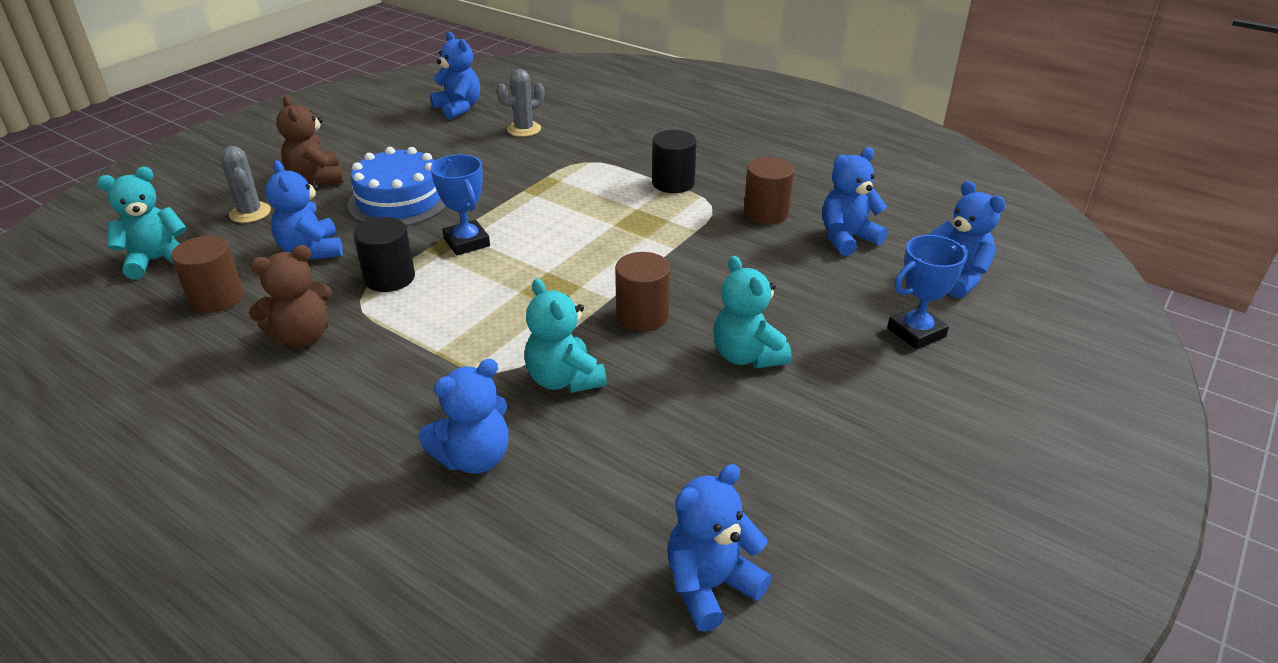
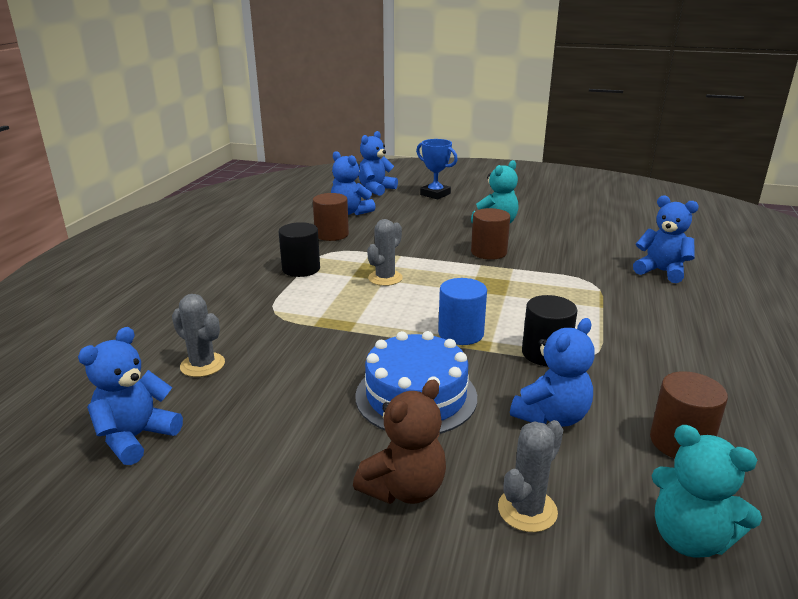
camera: 110 degrees left, 10 degrees down
(302, 336) = (658, 366): brown teddy bear -> none
(466, 242) = (461, 333): blue trophy -> blue cylinder
(564, 379) = (573, 262): turquoise teddy bear -> none
(616, 226) = (385, 278): none -> grey cactus
(710, 585) = (647, 215): blue teddy bear -> none

